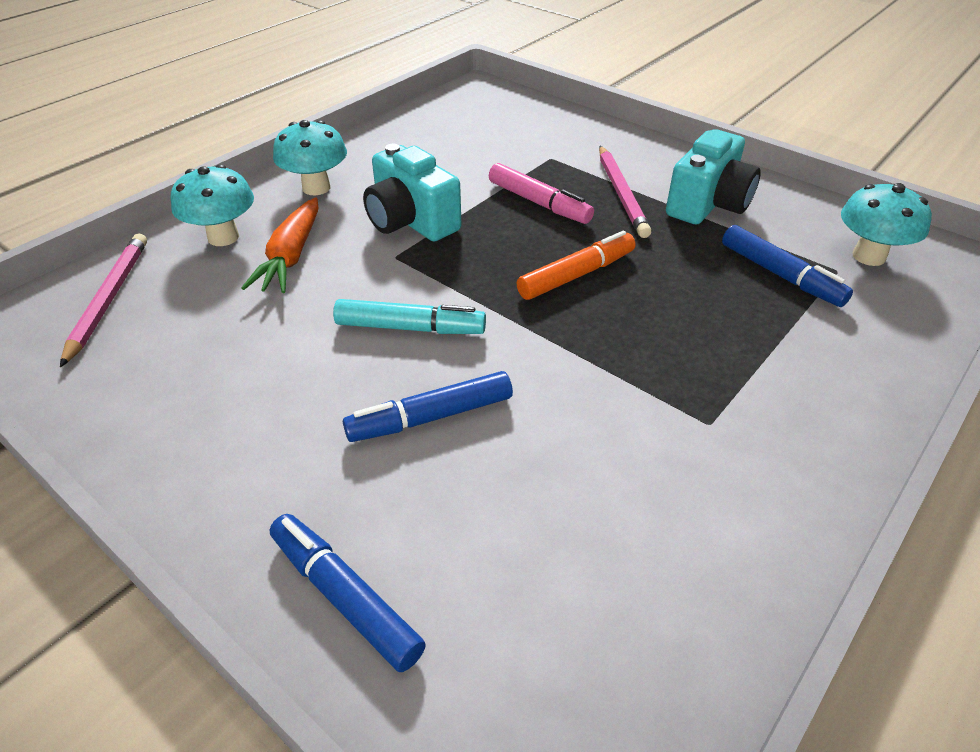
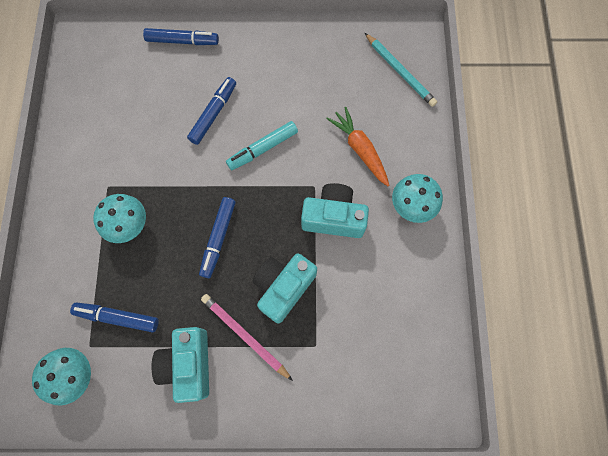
camera: 140 degrees right, 30 degrees up
(109, 299) = (400, 72): pink pencil -> turquoise pencil
(223, 237) = (406, 137): turquoise mushroom -> turquoise mushroom (129, 225)
(539, 203) = (283, 287): pink marker -> turquoise camera
(576, 275) = (218, 238): orange marker -> blue marker

